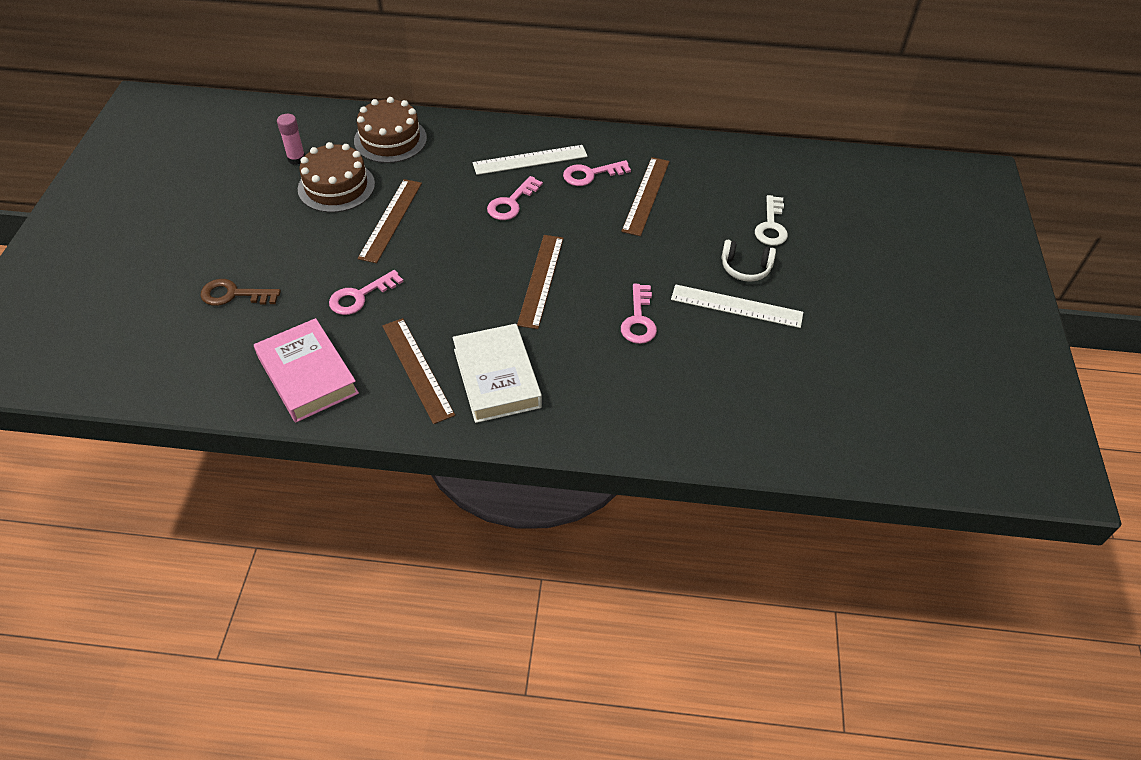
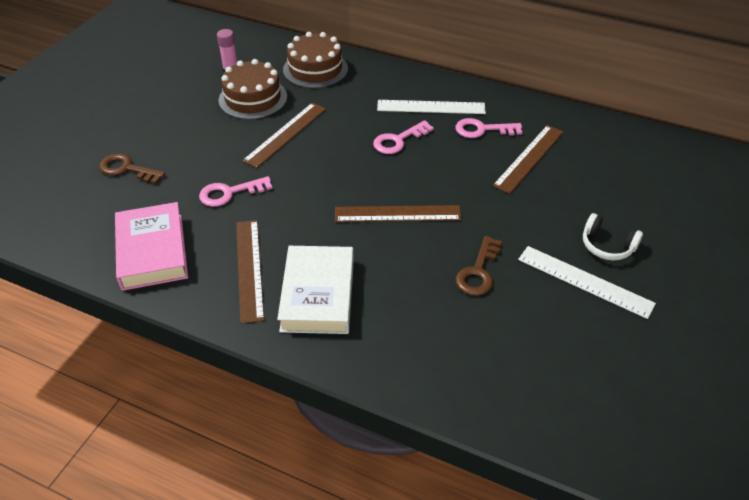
camera: 20 degrees right, 5 degrees down
(541, 280) = (397, 214): brown ruler -> brown ruler turned 60 degrees clockwise
(639, 320) = (478, 272): pink key -> brown key
(771, 226) = (648, 211): white key -> none

